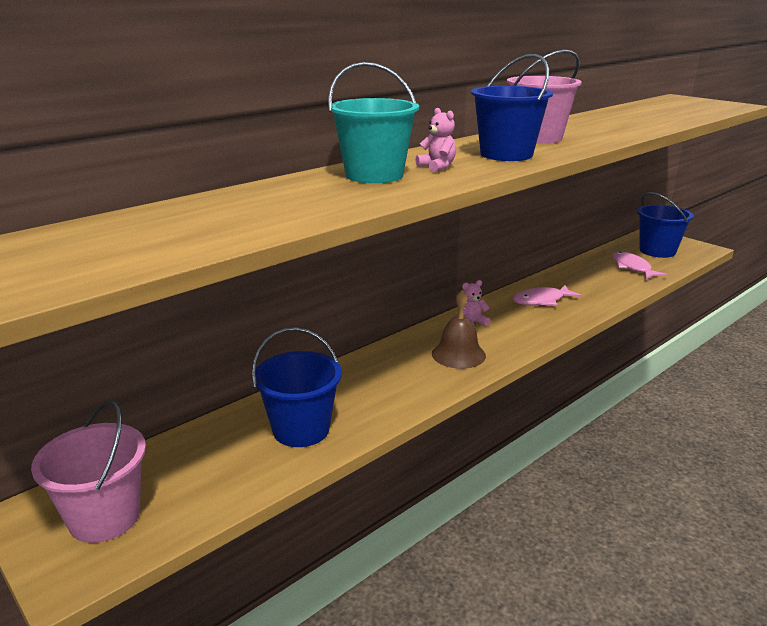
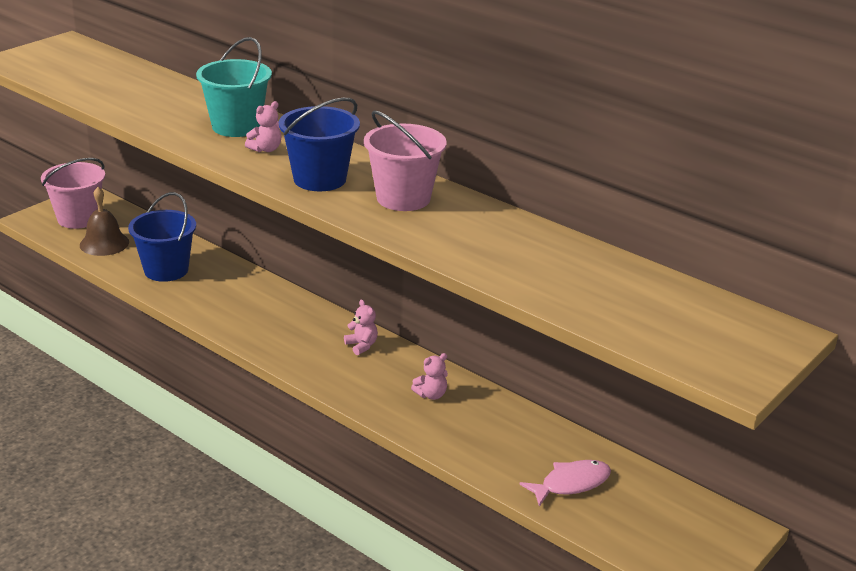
camera: 80 degrees right, 5 degrees up
(458, 354) = (290, 337): brown bell -> brown bell (104, 243)
(541, 301) = (431, 395): pink fish -> pink teddy bear
(657, 251) = (657, 521): blue bucket -> none

